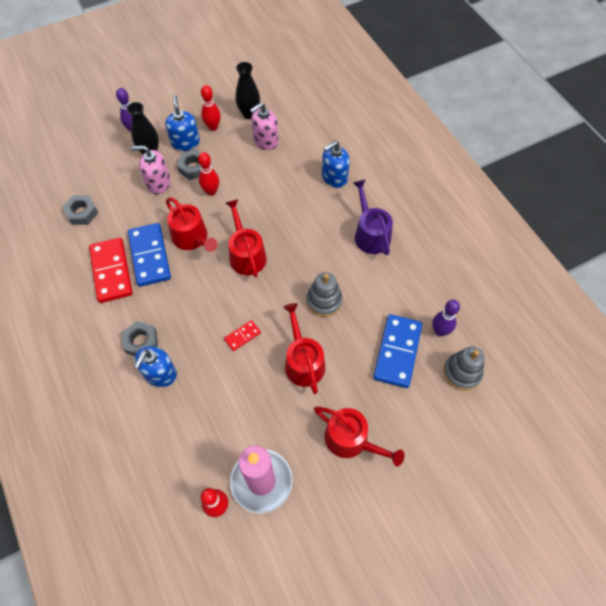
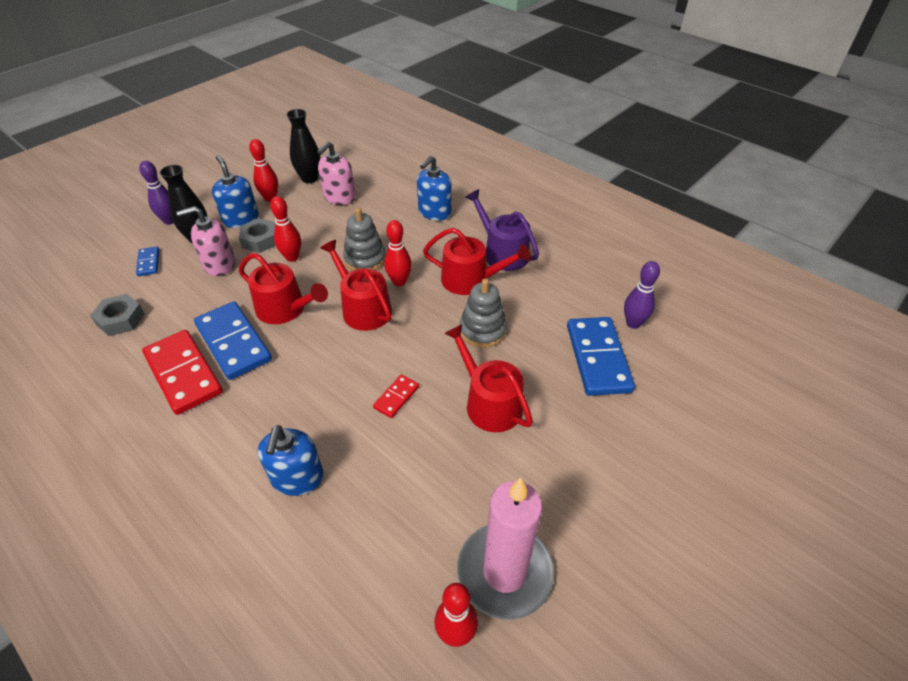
camera: 20 degrees left, 15 degrees down
(111, 167) = (149, 263): none -> blue domino
(141, 342) = (255, 446): grey nut -> none
(281, 238) = (399, 282): none -> red bowling pin
(351, 440) = (598, 475): red watering can -> red watering can (471, 280)
(462, 372) = (683, 357): grey stacking toy -> grey stacking toy (365, 259)

